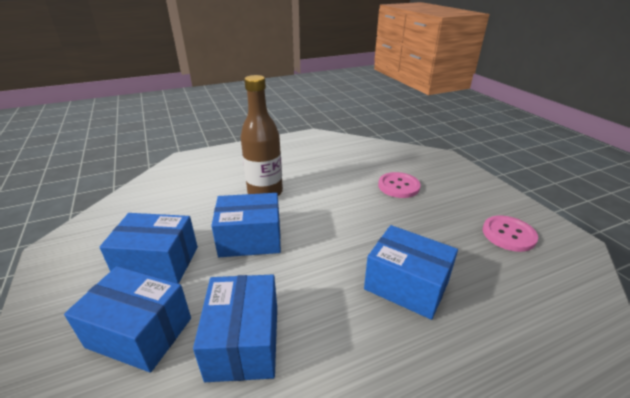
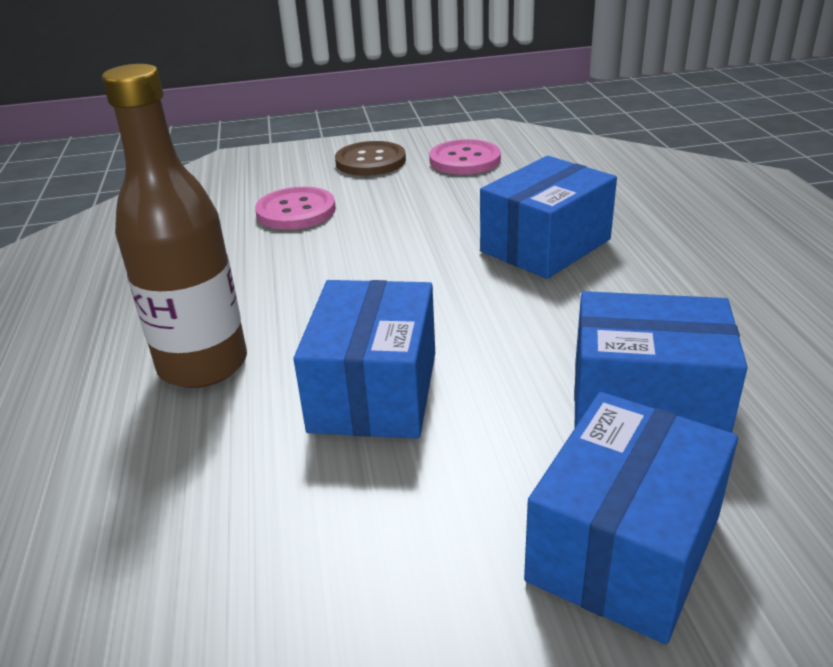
camera: 75 degrees left, 0 degrees up
(158, 262) = (403, 545): blue box -> none
(475, 198) = (370, 161): none -> brown button

